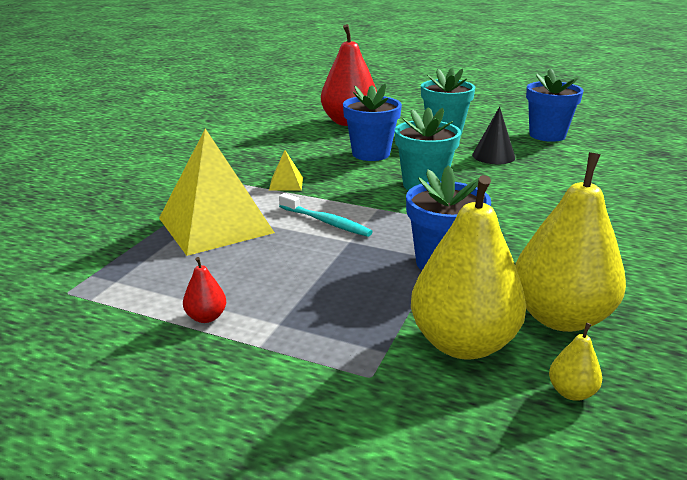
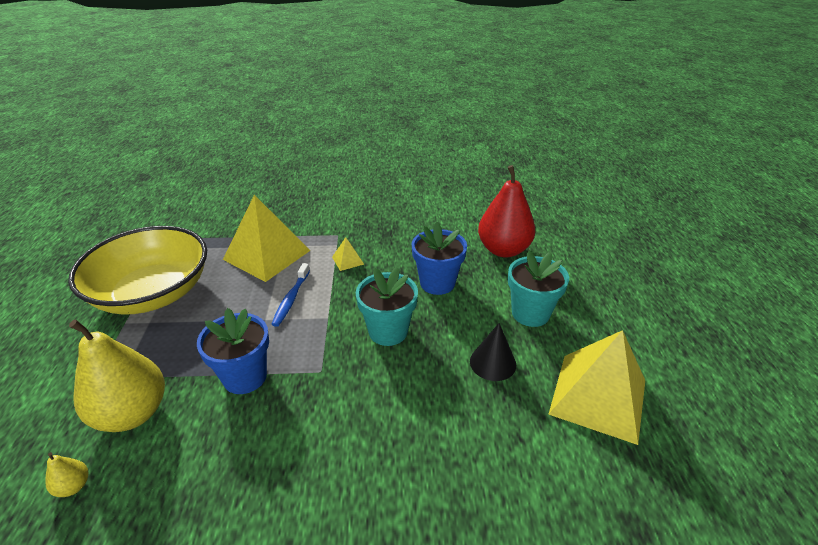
camera: 65 degrees right, 10 degrees up
(206, 317) = (153, 293): red pear -> yellow bowl
(326, 222) = (291, 299): turquoise toothbrush -> blue toothbrush
(547, 135) = (598, 396): blue flower pot -> yellow pyramid
(560, 317) = (173, 466): yellow pear -> none

